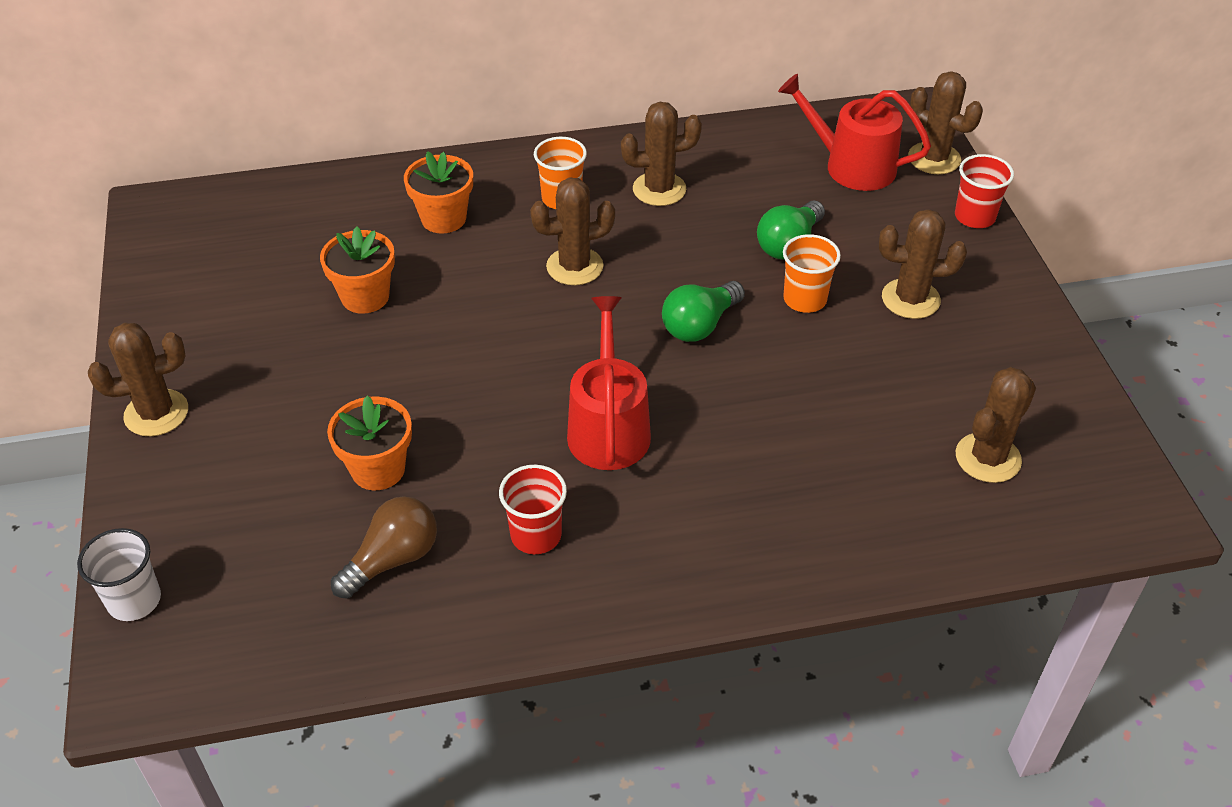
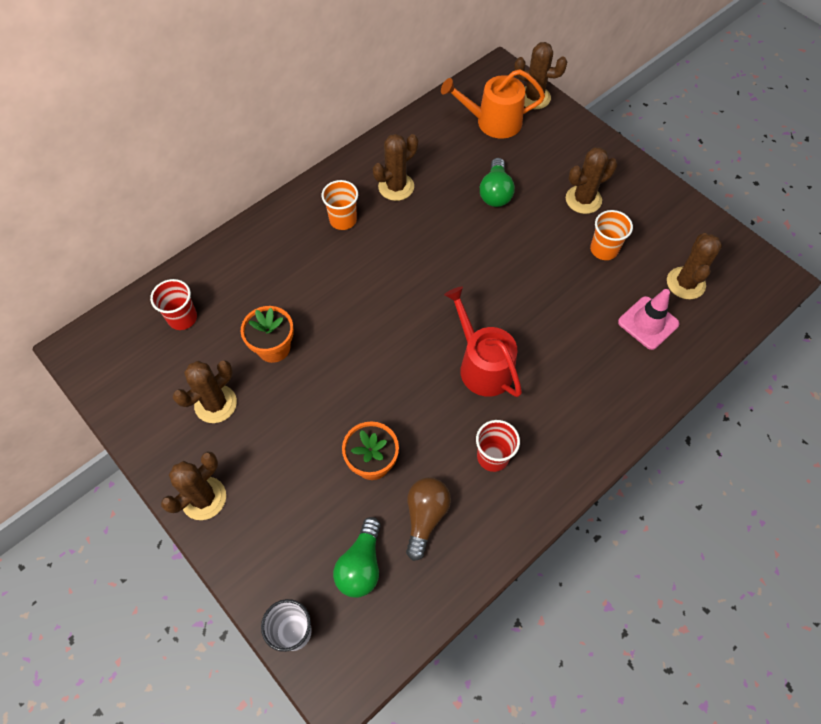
camera: 30 degrees left, 15 degrees up
(443, 218) = (280, 267): orange flower pot -> none
(574, 266) = (385, 265): brown cactus -> brown cactus (215, 404)
(699, 325) = (484, 271): green light bulb -> green light bulb (361, 565)
(805, 299) = (529, 226): orange cup -> orange cup (604, 249)
(852, 166) = (493, 122): red watering can -> orange watering can
(888, 481) = (648, 323): none -> pink traffic cone
(974, 217) = (580, 129): red cup -> red cup (182, 318)

